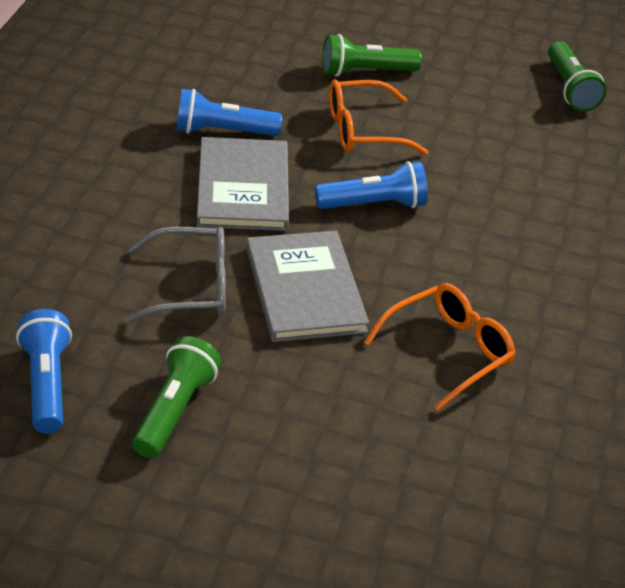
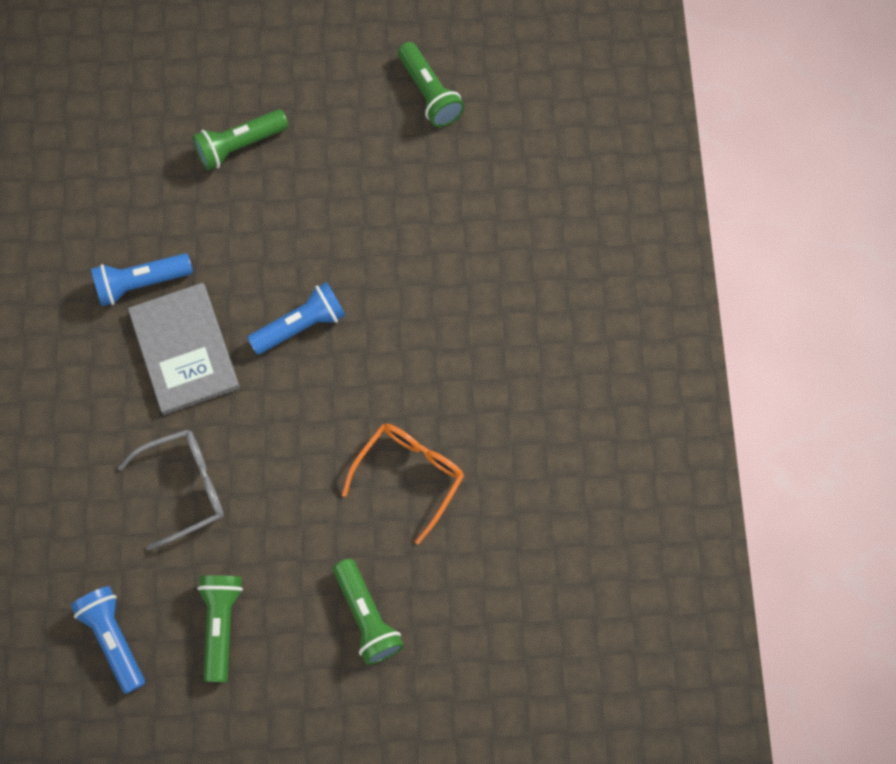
camera: 15 degrees left, 30 degrees up
(304, 289) = (276, 452): grey book -> none
(350, 457) = (367, 617): none -> green flashlight
(363, 130) = (262, 230): orange glasses -> none

